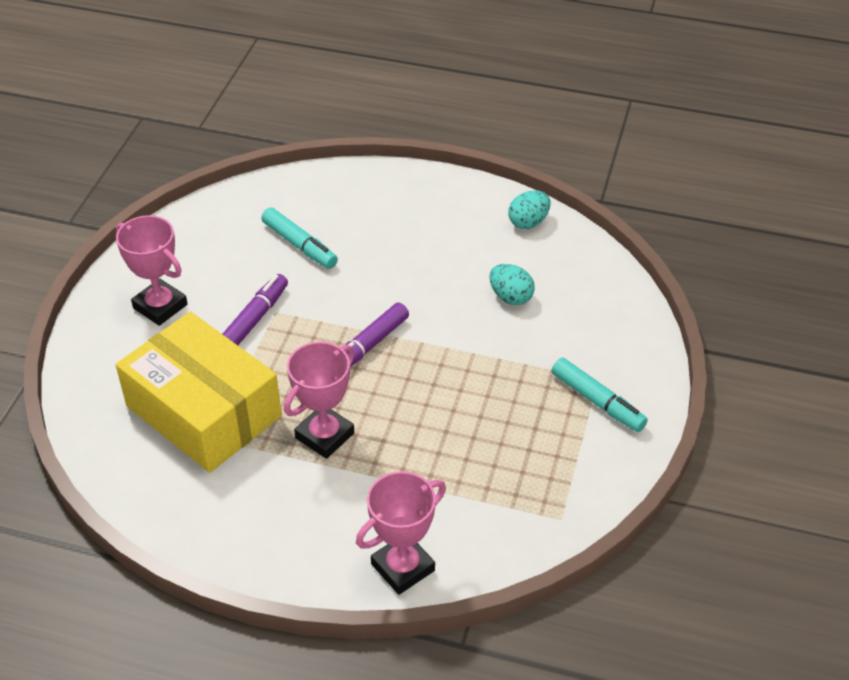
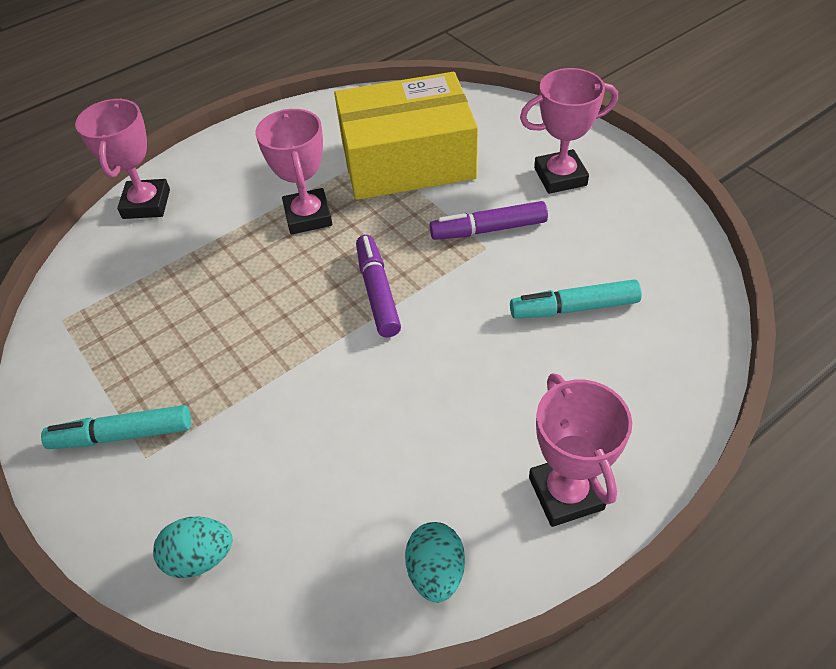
camera: 130 degrees right, 5 degrees up
(255, 319) = (488, 229): purple marker -> purple marker turned 105 degrees clockwise
(439, 197) = (566, 493): none -> pink trophy
(510, 297) = (328, 455): turquoise egg -> turquoise egg (200, 557)

